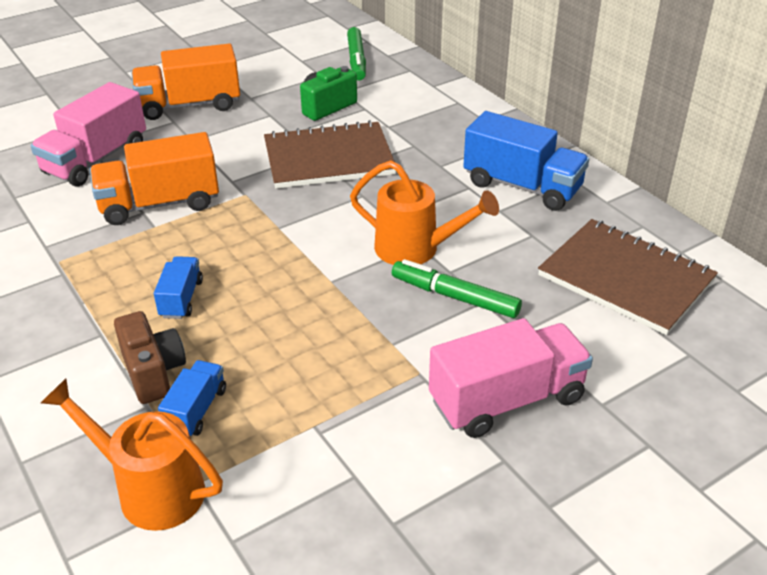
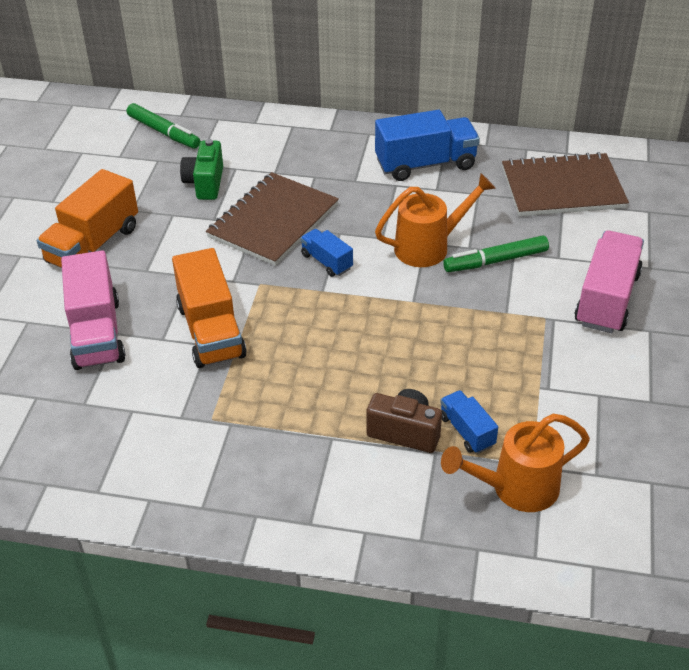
camera: 45 degrees left, 5 degrees up
(160, 204) = (211, 331): orange truck -> orange truck turned 45 degrees counterclockwise
(181, 299) = (342, 379): blue truck -> blue truck (327, 262)

